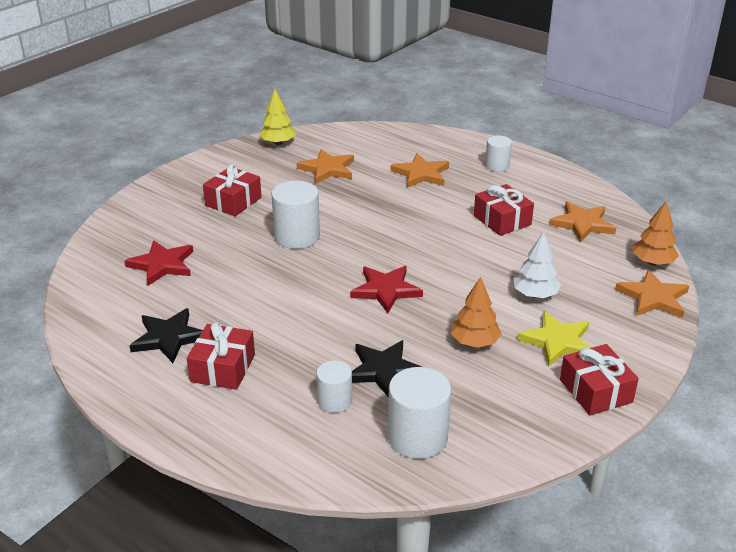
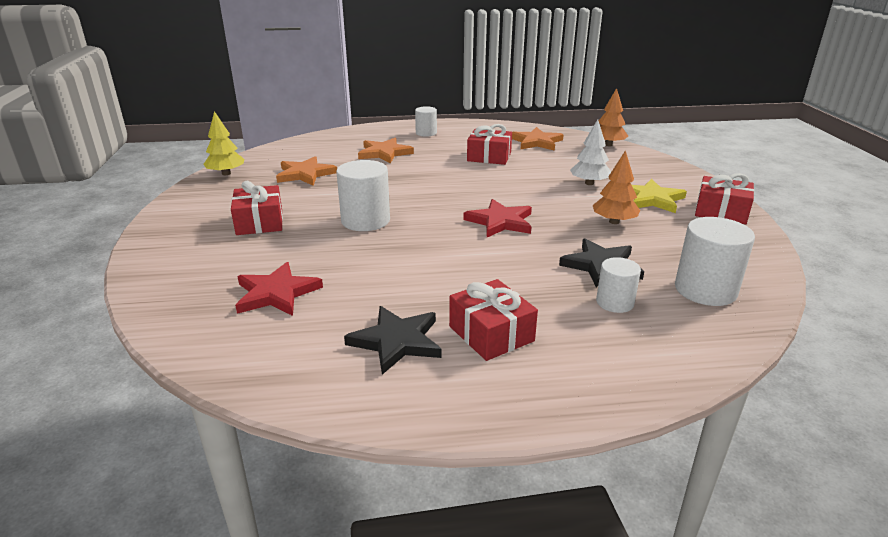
camera: 45 degrees left, 5 degrees down
(653, 298) = (644, 159): orange star -> none

